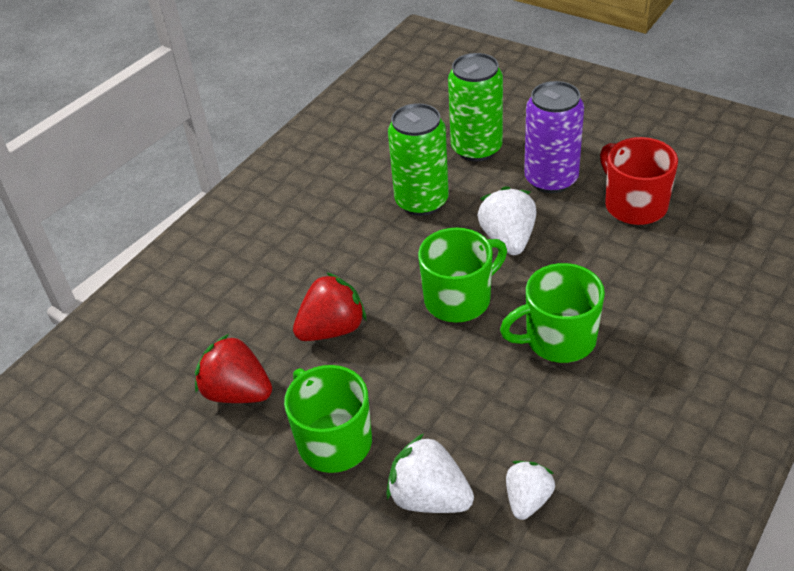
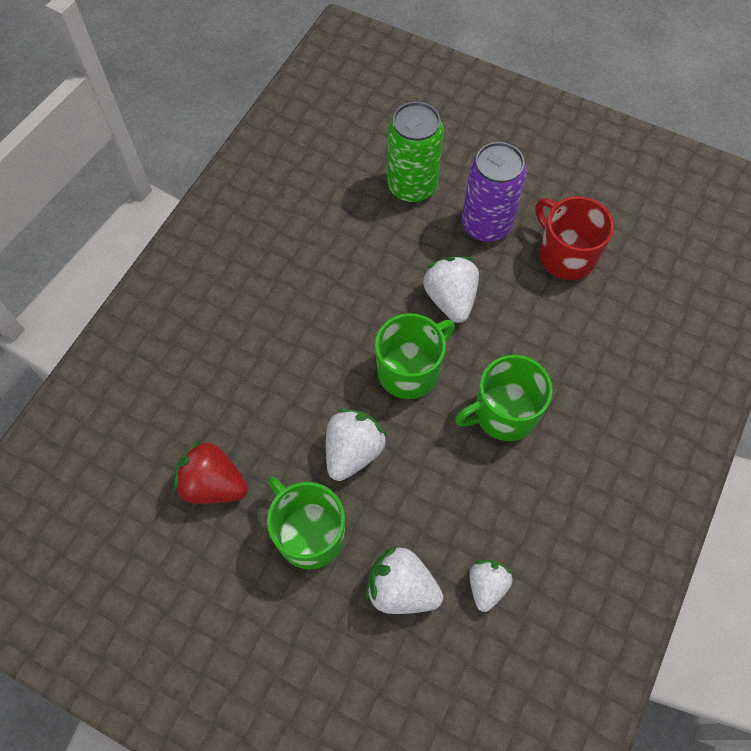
camera: 10 degrees left, 20 degrees up
(332, 329) = (294, 409): red strawberry -> none
(390, 368) = (353, 451): none -> white strawberry
(421, 201) = (364, 253): green can -> none

